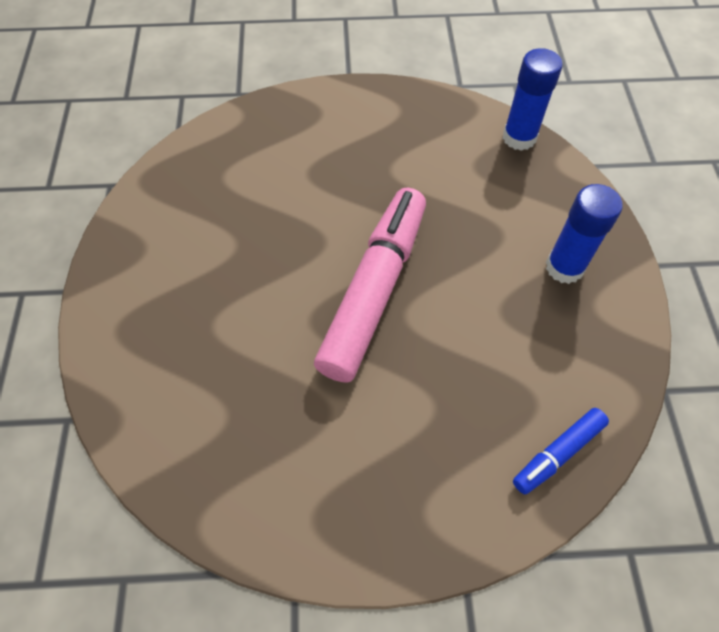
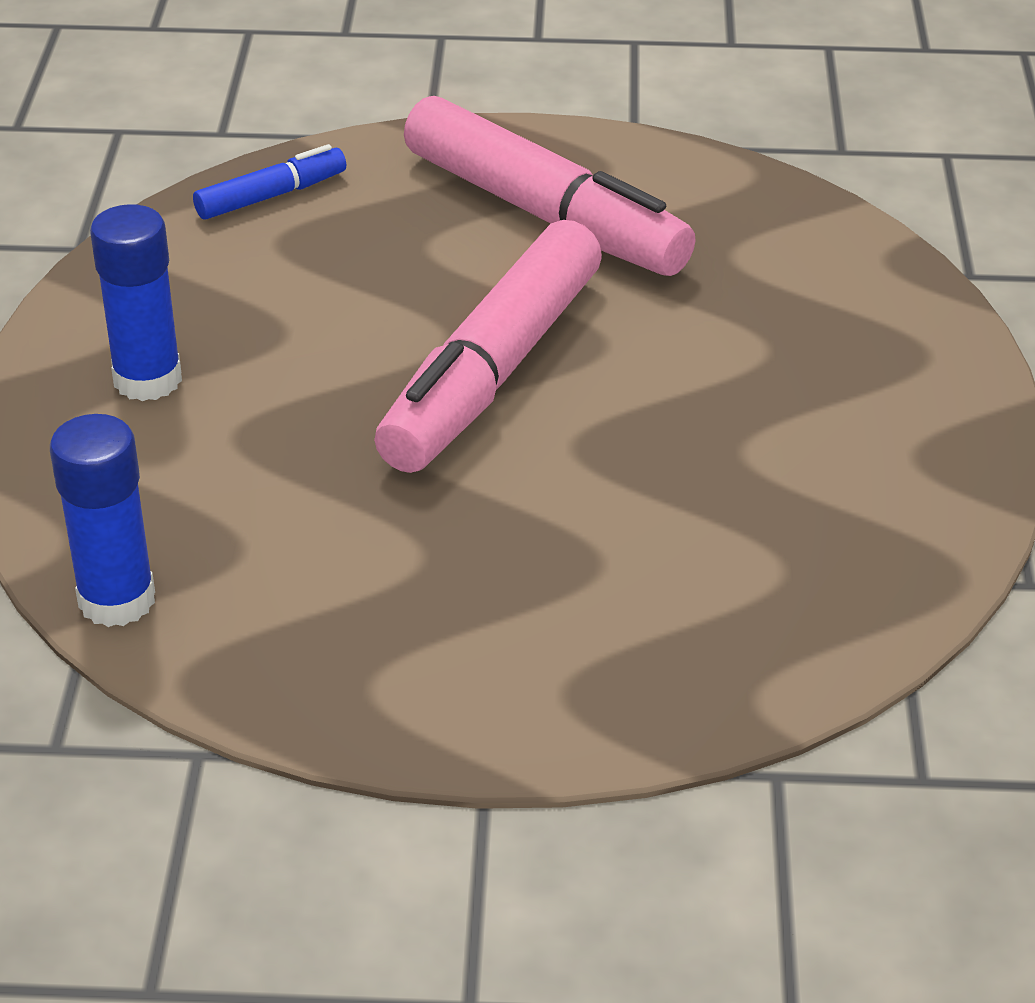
camera: 175 degrees left, 20 degrees down
(358, 451) = (544, 213): none -> pink marker

